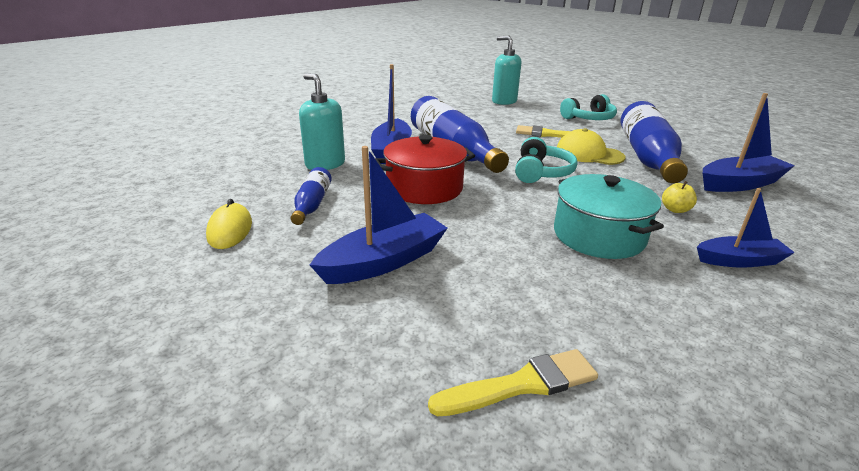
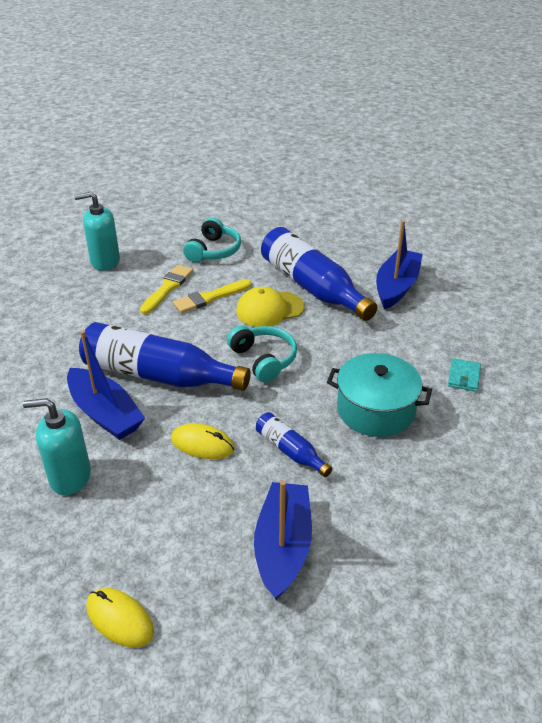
camera: 45 degrees left, 10 degrees up
(312, 204) = (141, 535): blue bottle -> blue bottle (290, 451)
(424, 188) = (202, 444): red pot -> yellow mouse
(521, 384) = (467, 570): yellow brush -> yellow brush (167, 288)
(675, 210) = (389, 346): yellow apple -> none
(739, 260) = (464, 377): blue boat -> turquoise wallet

